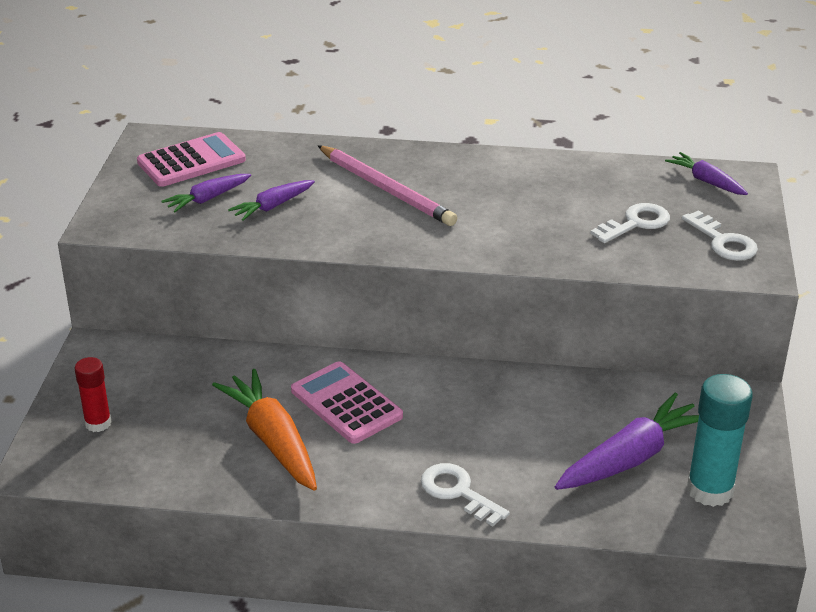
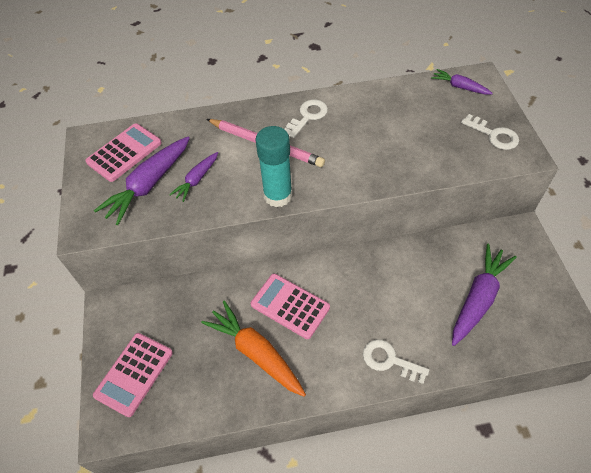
camera: 15 degrees left, 20 degrees up
(98, 423) = (134, 374): red glue stick -> pink calculator
(208, 199) = (149, 184): purple carrot -> purple carrot, size x1.77
(635, 223) = (434, 133): white key -> white key (308, 116)
(710, 490) = (534, 310): turquoise glue stick -> turquoise glue stick (278, 195)

